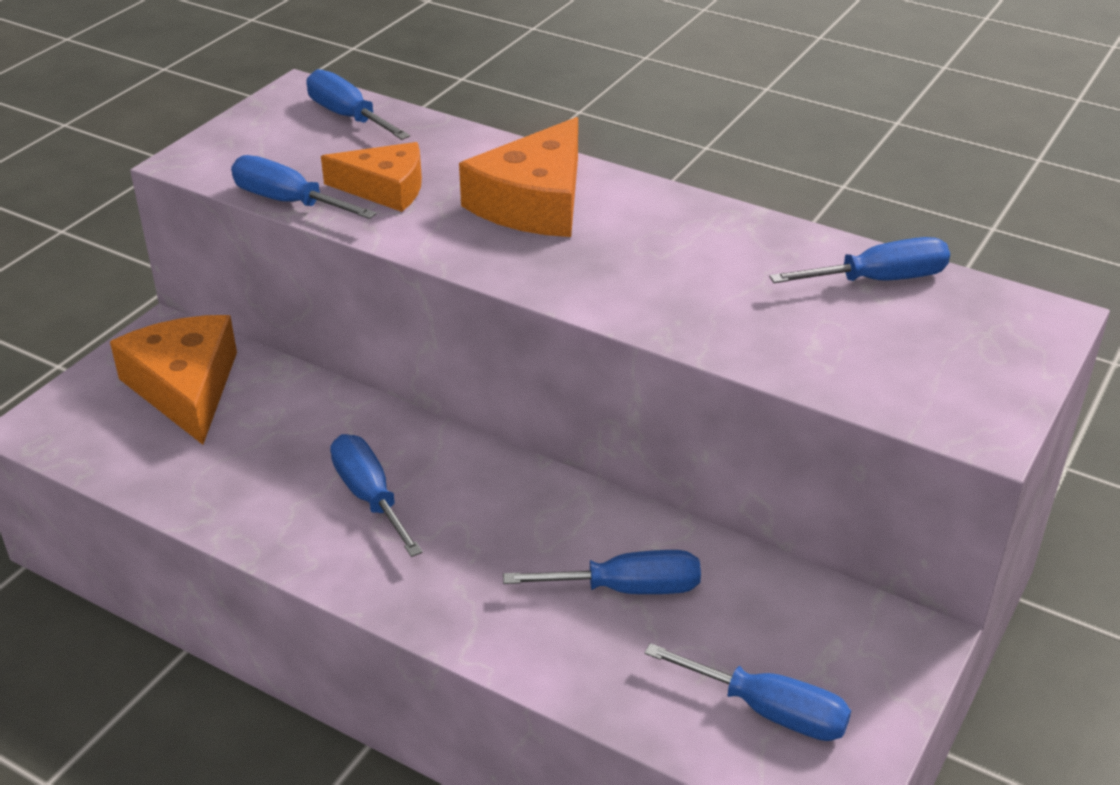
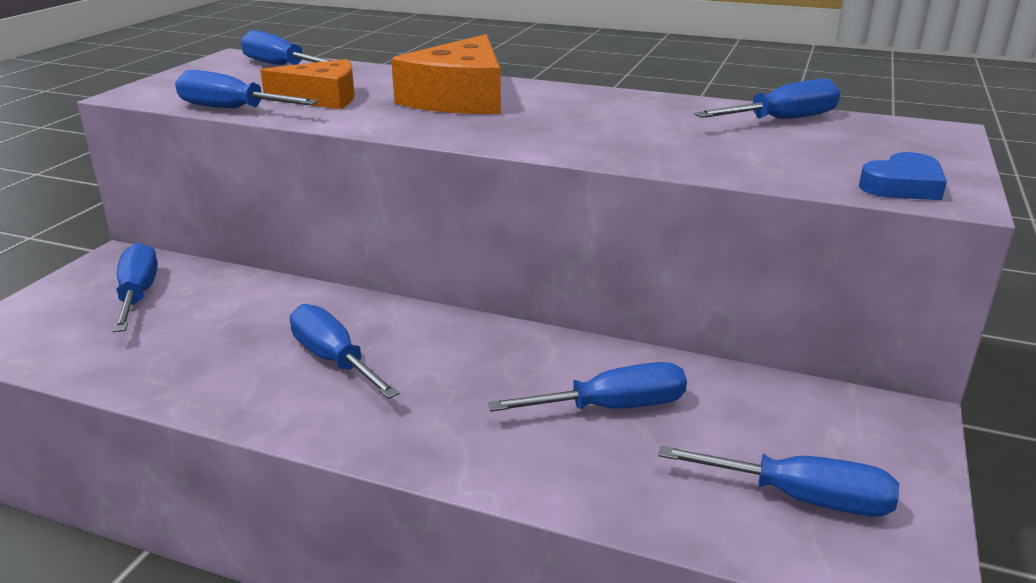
camera: 10 degrees left, 10 degrees down
(185, 387) = (138, 294): orange cheese -> blue screwdriver
(945, 409) = (902, 186): none -> blue heart

